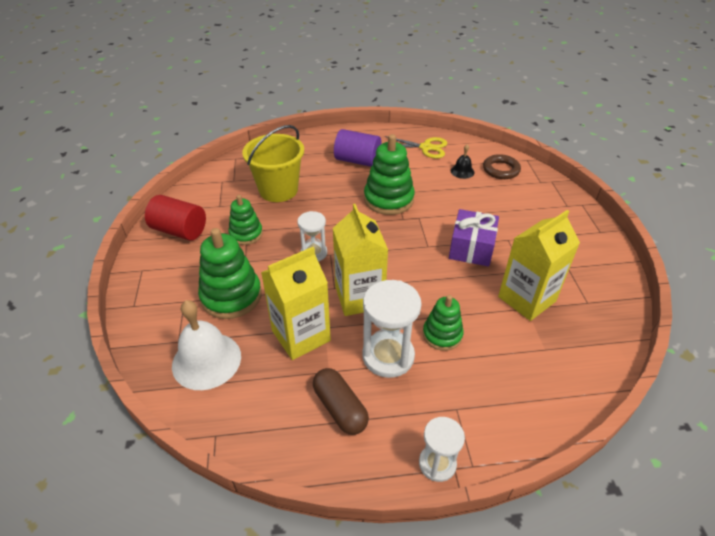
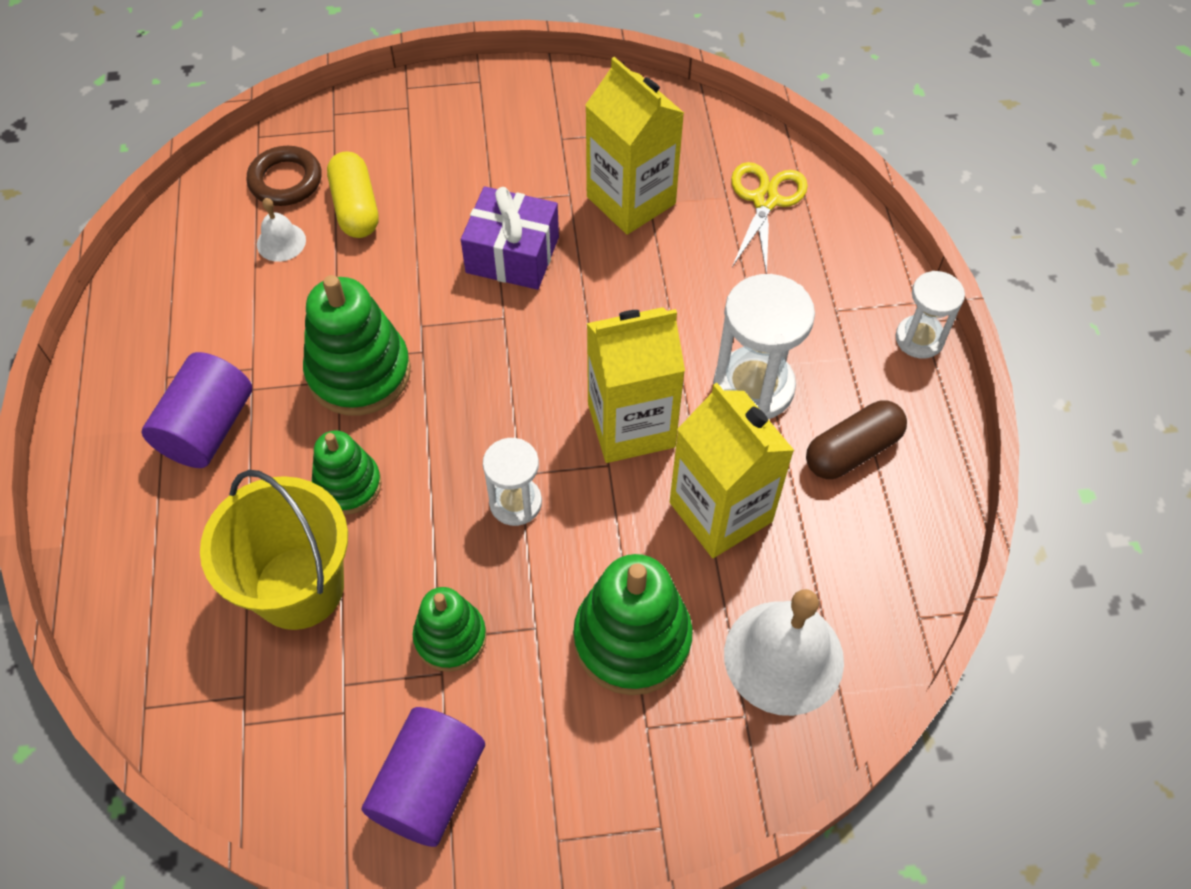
camera: 90 degrees left, 15 degrees up
(179, 230) = (429, 786): red cylinder -> purple cylinder
(426, 147) = (181, 296): yellow scissors -> yellow scissors (765, 200)
(442, 335) = (707, 314): green stacking toy -> green stacking toy (348, 485)
(462, 171) = (281, 242): black bell -> white bell
(490, 192) = (356, 207): none -> yellow capsule

